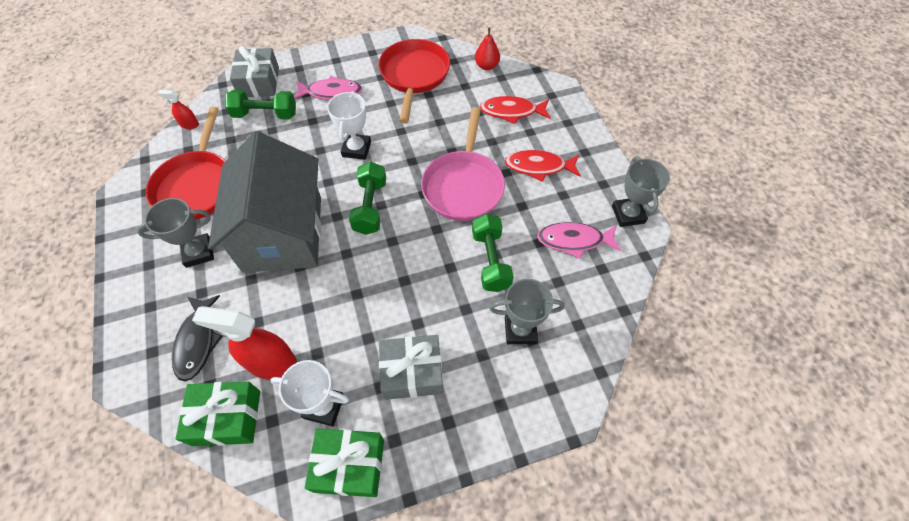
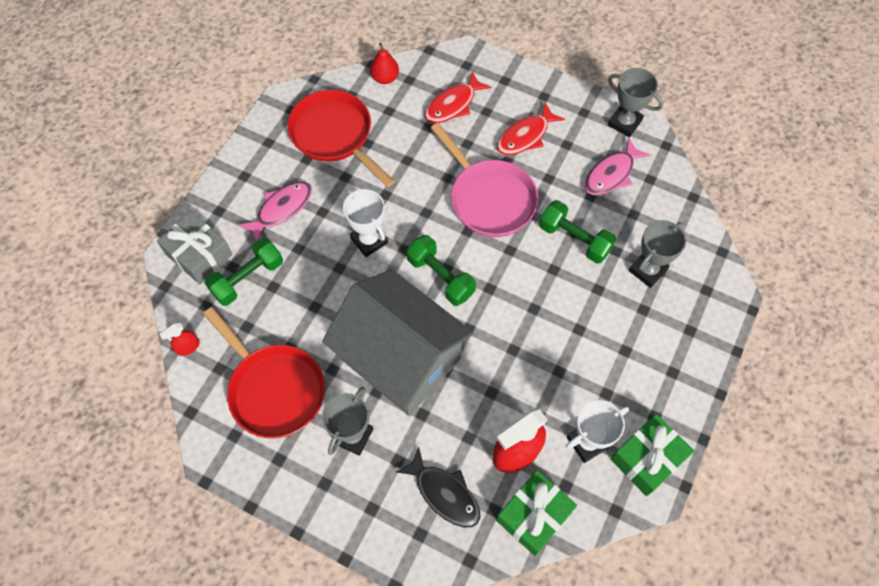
camera: 45 degrees left, 5 degrees up
(412, 372) = (614, 364): grey gift -> none

